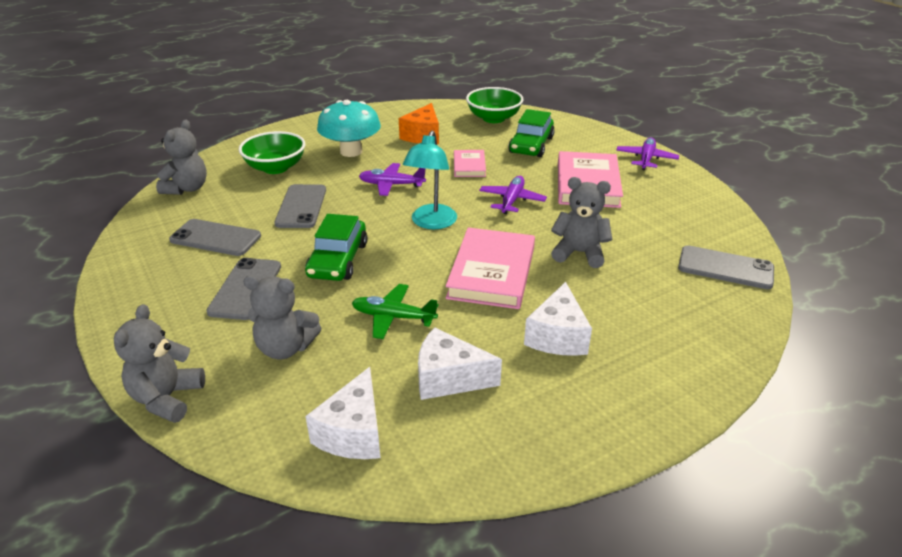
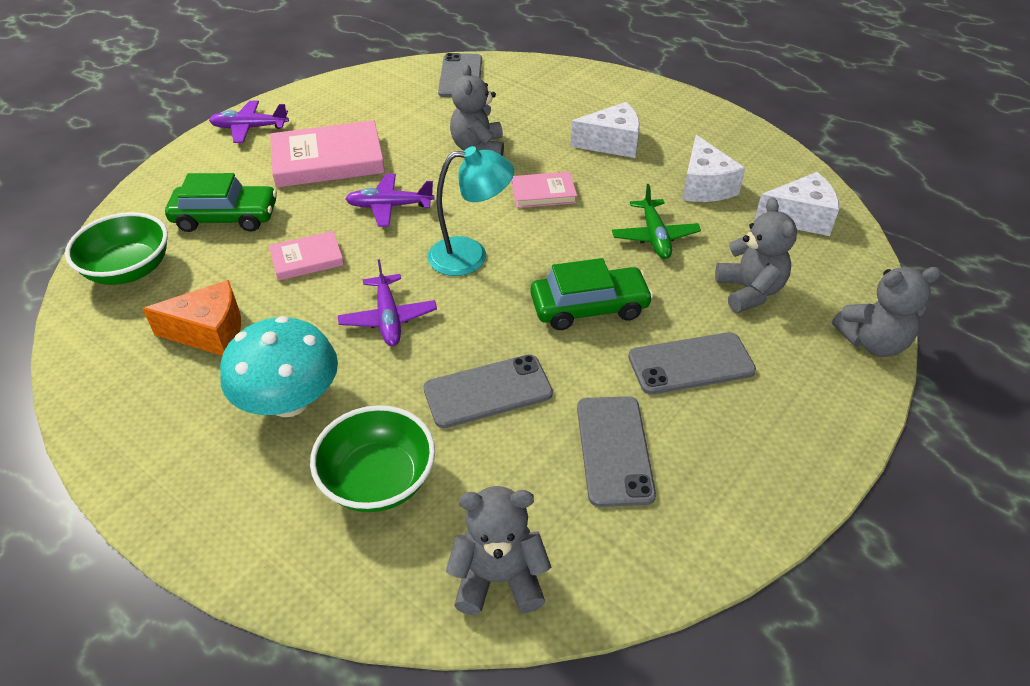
camera: 110 degrees left, 10 degrees up
(492, 272) = (543, 193): pink book -> pink book, size x0.54

